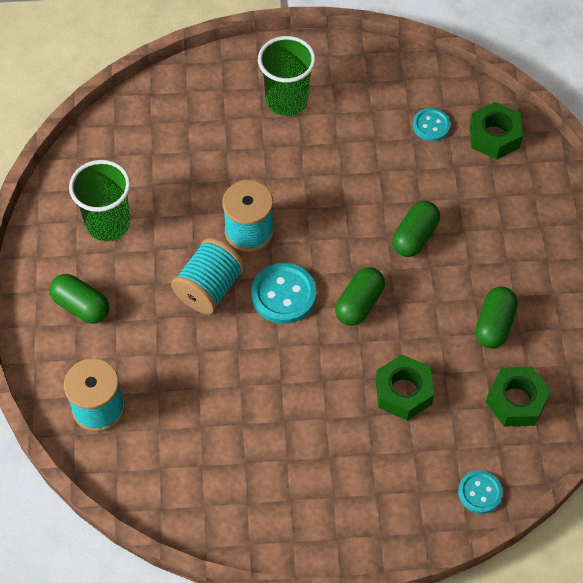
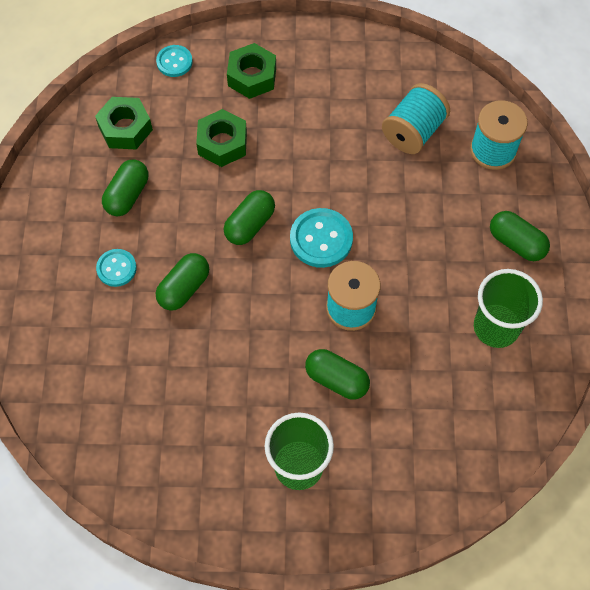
camera: 175 degrees left, 5 degrees up
(209, 288) = (393, 251): turquoise spool -> turquoise spool (413, 131)
(258, 169) = (336, 379): none -> green capsule
(431, 125) = (140, 418): turquoise button -> turquoise button (116, 268)
(494, 136) = (73, 399): green nut -> green nut (252, 76)

